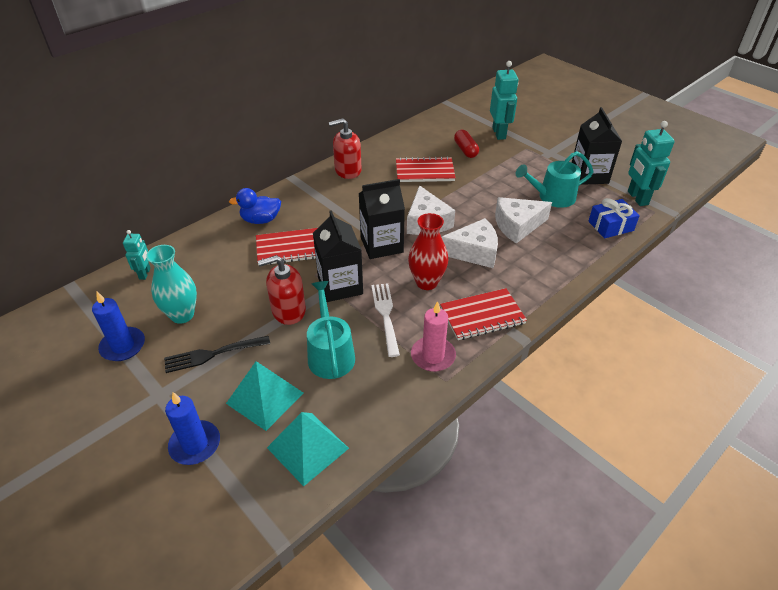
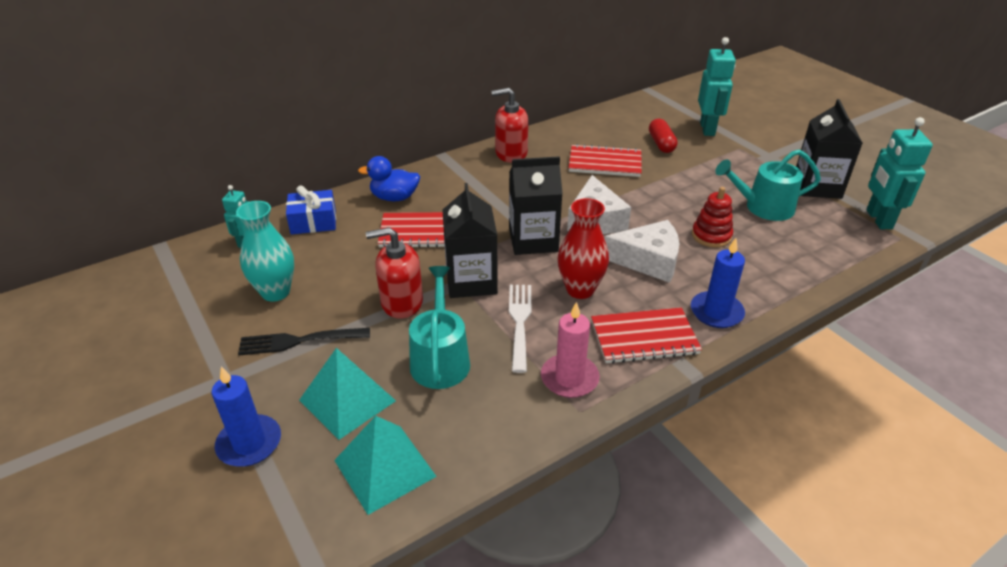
camera: 10 degrees right, 5 degrees down
(123, 346) = (198, 318): blue candle -> blue candle (716, 312)
(517, 225) = (711, 236): white cheese -> red stacking toy
(610, 226) = (836, 249): blue gift -> blue gift (313, 222)

